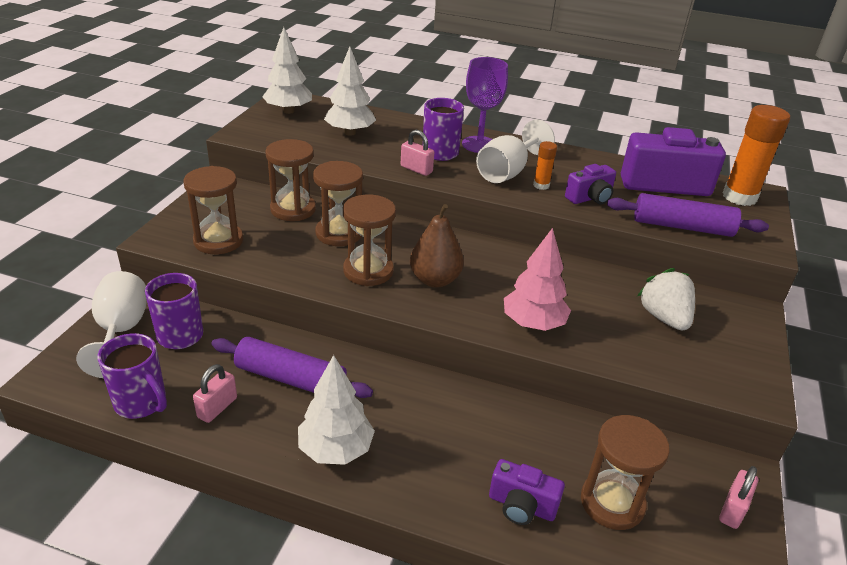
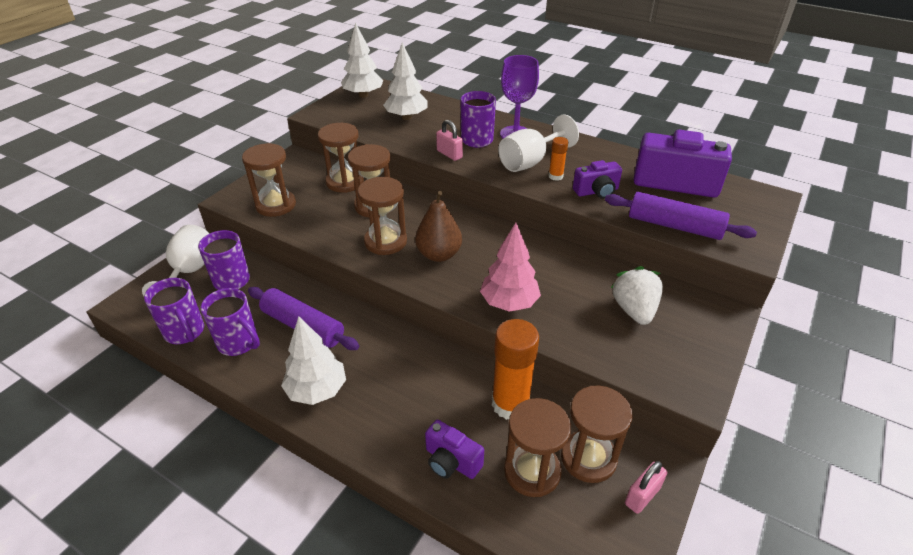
camera: 15 degrees right, 5 degrees up
(217, 407) = (239, 343): pink padlock -> purple mug
(664, 479) = (588, 458): none -> brown hourglass
(739, 197) = (747, 200): orange glue stick -> orange glue stick (510, 404)

